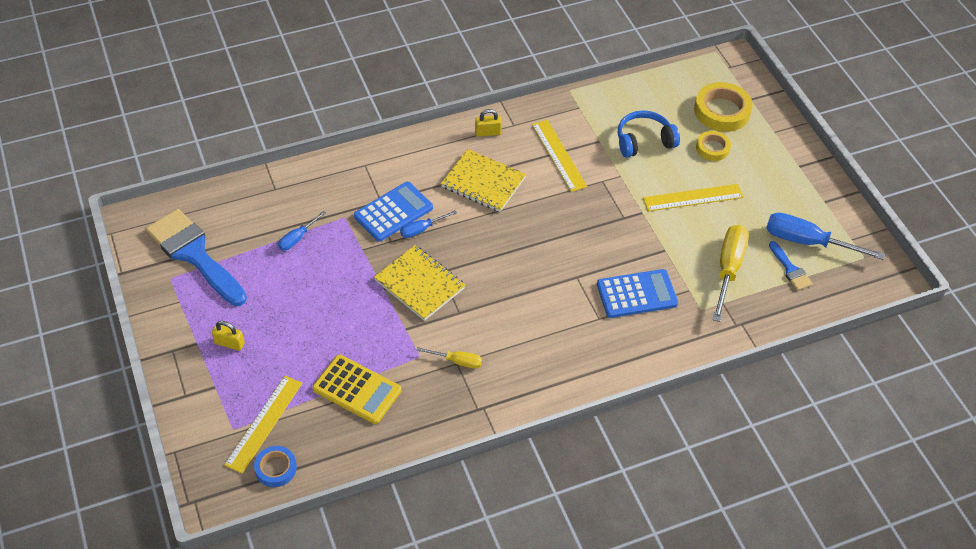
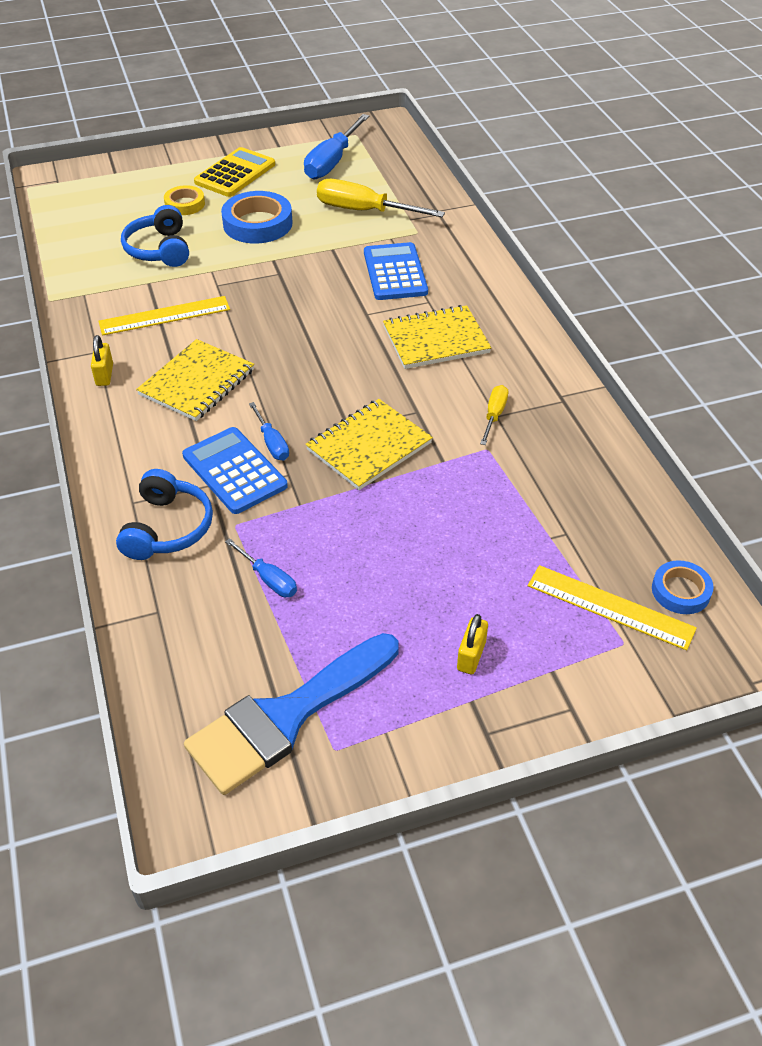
camera: 85 degrees left, 5 degrees down
(342, 184) = (167, 528): none -> blue headphones
(357, 390) = (544, 509): yellow calculator -> yellow calculator (235, 173)
(547, 323) = (436, 340): none -> yellow notebook
(693, 197) = (257, 224): yellow ruler -> blue tape
(722, 111) = (128, 193): yellow tape -> none
(790, 269) = (367, 175): blue brush -> none

